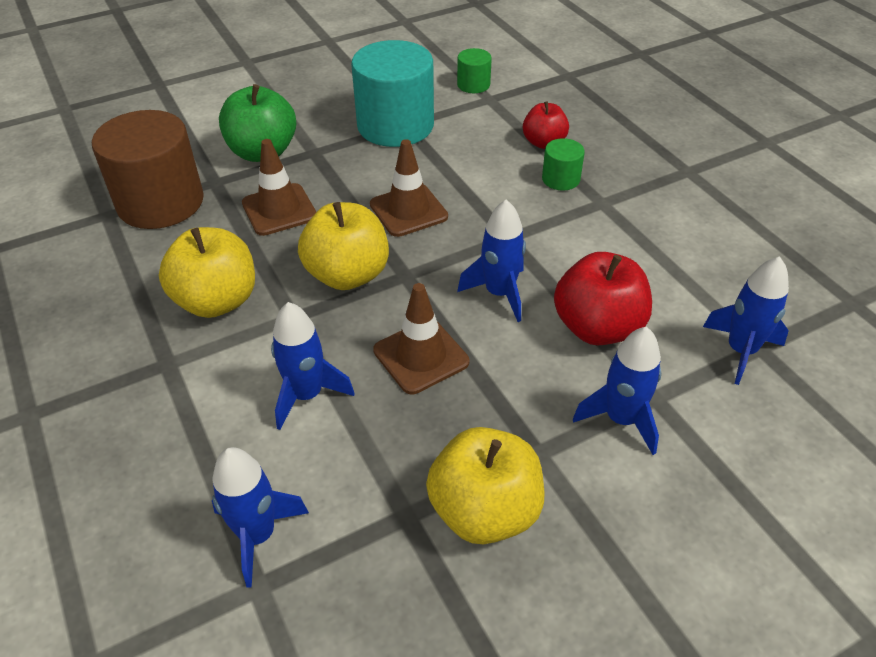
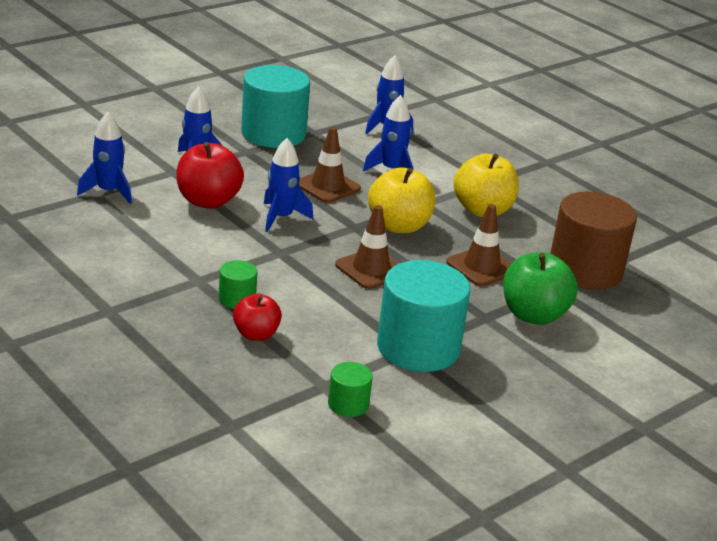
camera: 165 degrees right, 15 degrees down
(484, 511) = (273, 134): yellow apple -> turquoise cylinder

